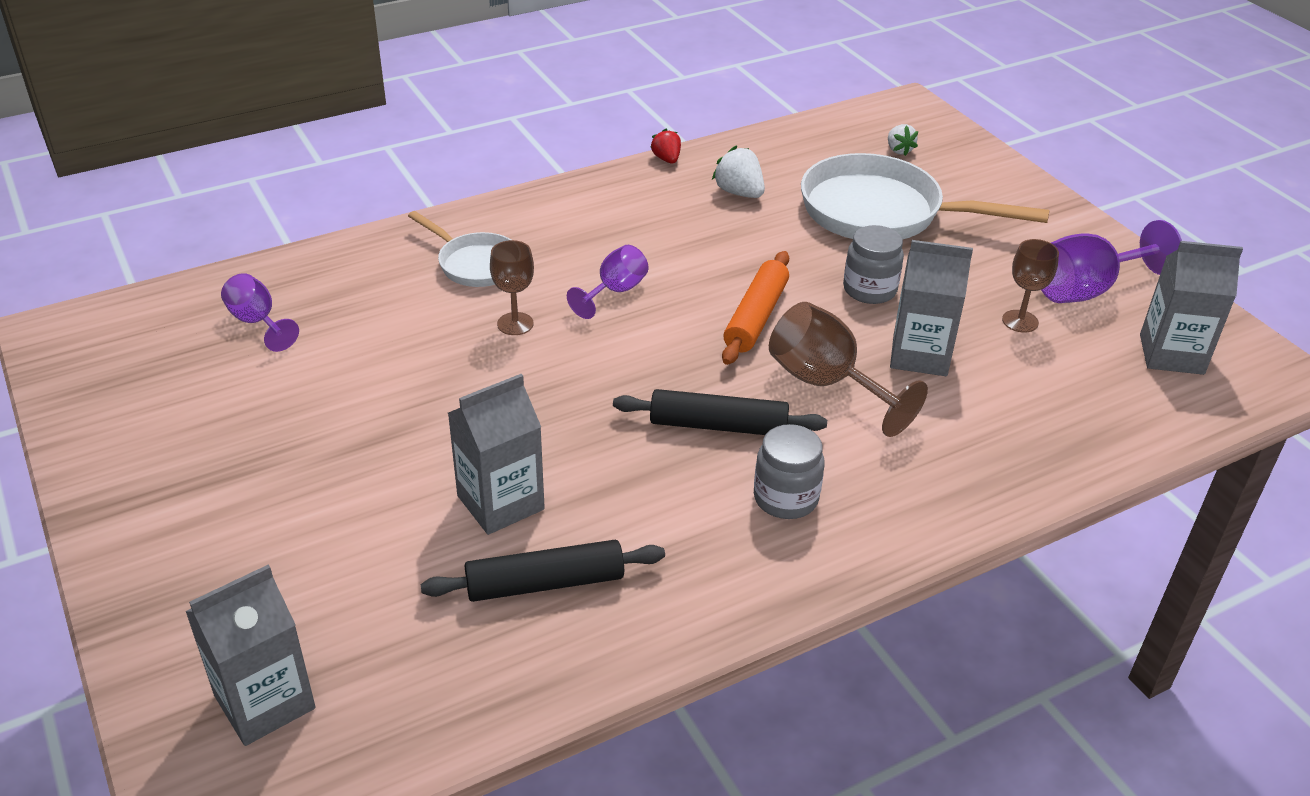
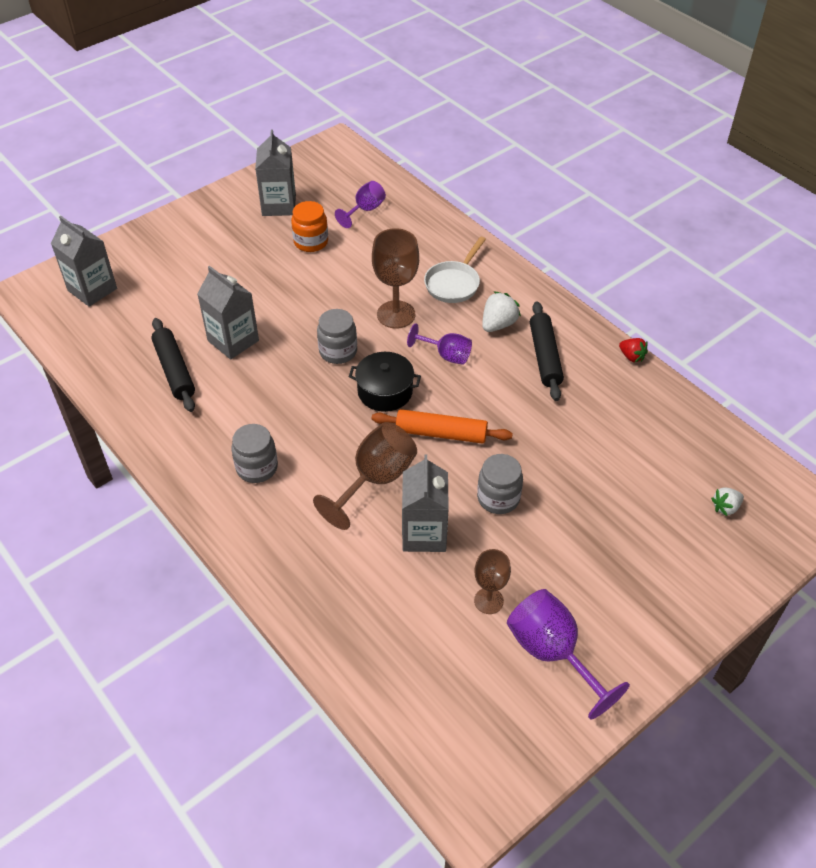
camera: 80 degrees right, 10 degrees up
(300, 389) = (311, 242): none -> orange jar
(515, 324) = (396, 314): brown goblet -> brown goblet, size x1.63
(570, 389) = (338, 351): none -> grey jar
(666, 159) = (631, 357): red strawberry -> red strawberry turned 75 degrees clockwise
(666, 354) = (385, 391): none -> black pot
(718, 425) = (319, 427): black rolling pin -> black rolling pin (545, 356)
(739, 193) = (602, 406): white strawberry -> white strawberry (498, 324)
(881, 213) = (613, 500): white pan -> none
(1171, 354) = (476, 715): grey carton -> grey carton (279, 205)

